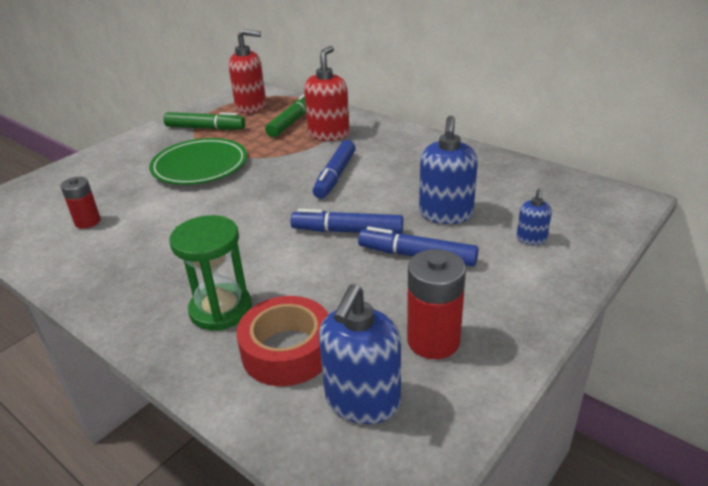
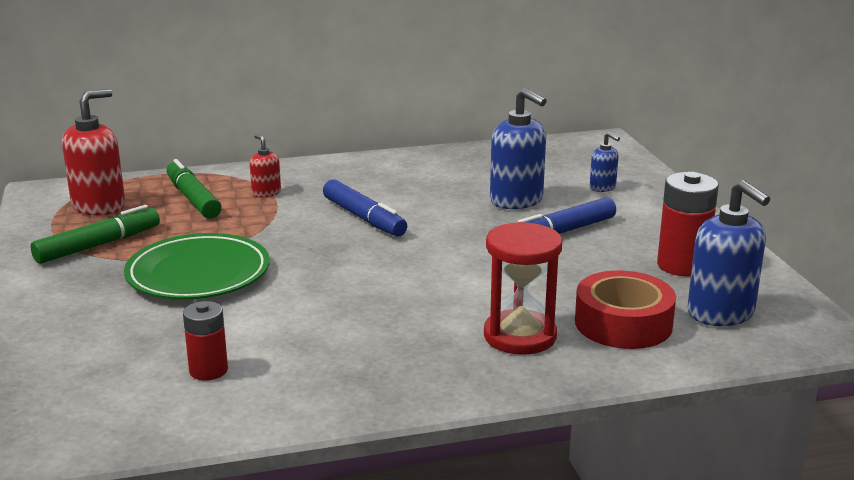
camera: 55 degrees left, 10 degrees down
(221, 309) = (520, 336): green hourglass -> red hourglass
(329, 134) = (266, 193): red soap dispenser -> red soap dispenser, size x0.52
(348, 231) = (477, 245): blue marker -> none

